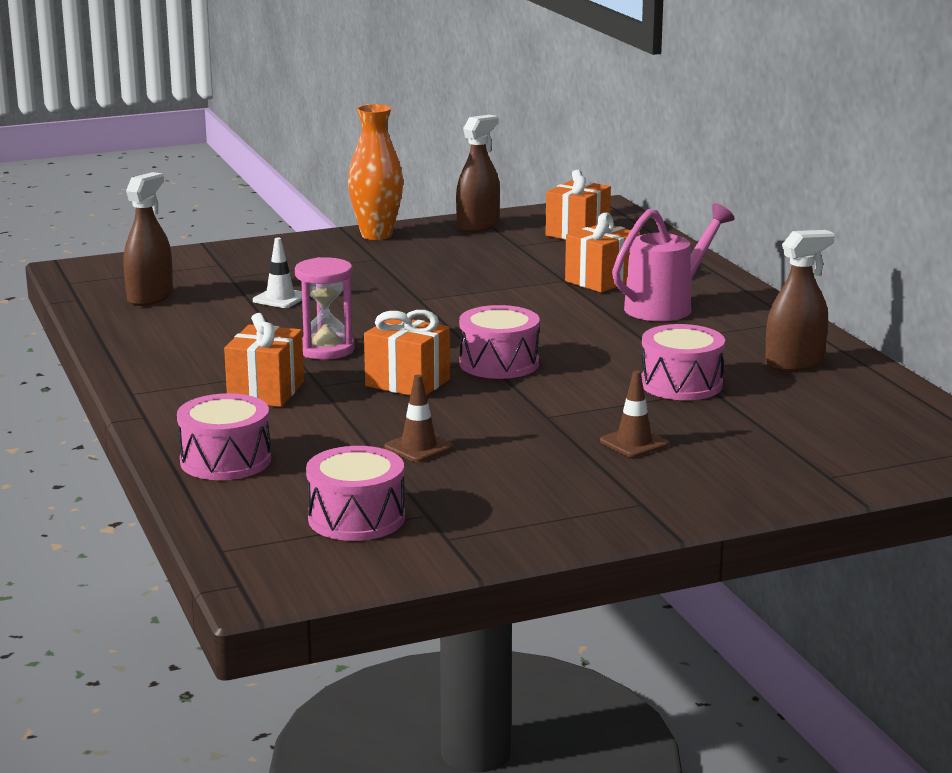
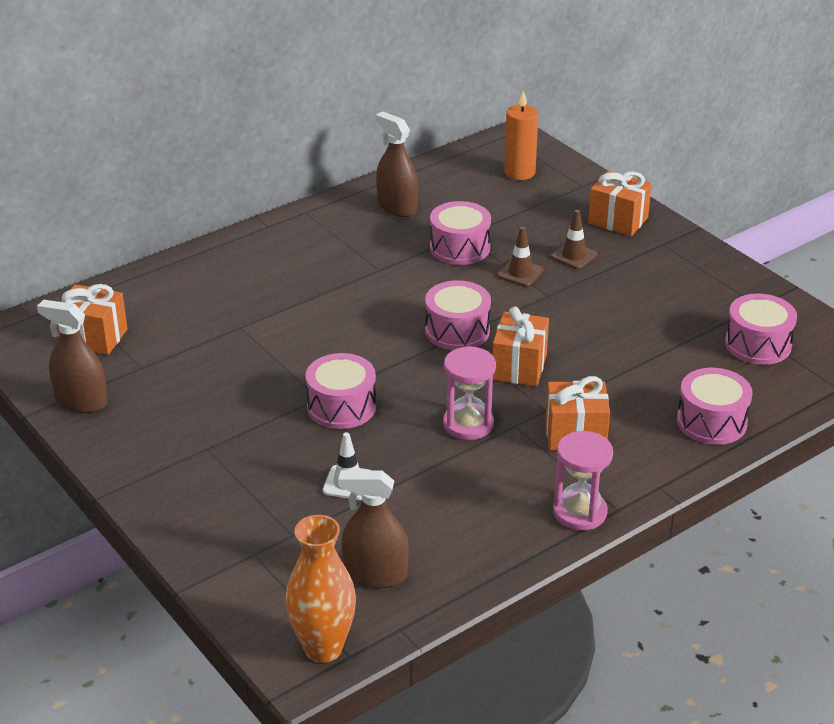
camera: 105 degrees left, 15 degrees up
(145, 377) = (579, 512): none -> pink hourglass
(376, 235) = (126, 464): orange vase -> orange vase (323, 648)
(398, 305) = (341, 406): none -> pink drum
(418, 447) = (634, 340): brown traffic cone -> brown traffic cone (520, 273)
(601, 280) = (236, 307): orange gift -> orange gift (618, 220)
(666, 306) = (294, 269): pink watering can -> none
(878, 441) = (519, 172): none -> orange candle

